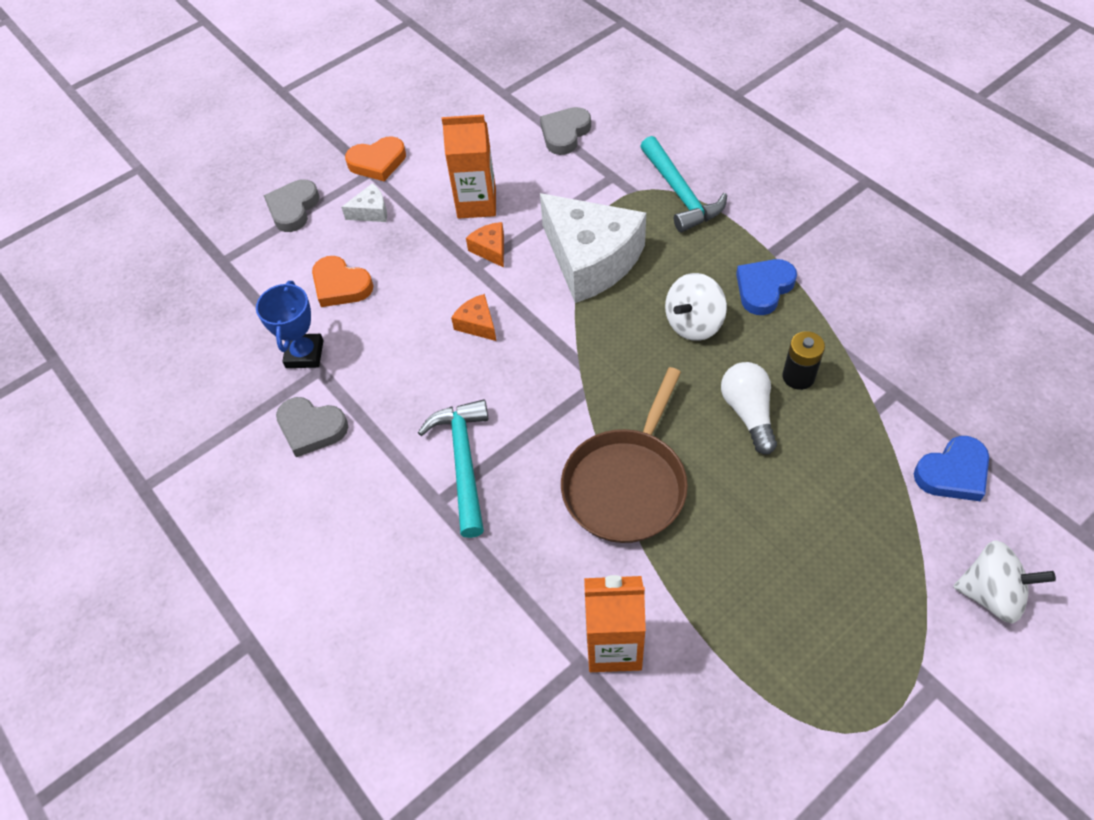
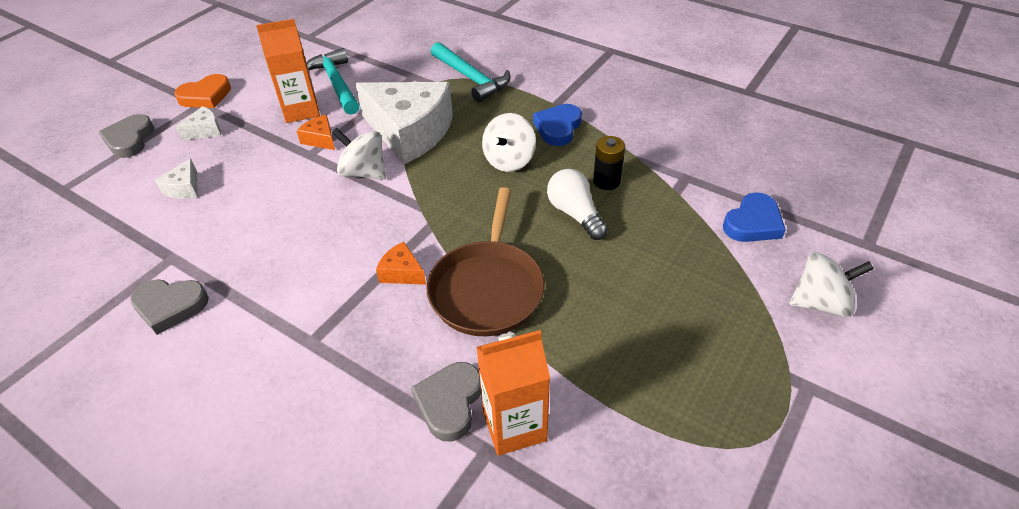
camera: 20 degrees left, 10 degrees down
(304, 354) = (155, 247): blue trophy -> none
(341, 285) = (184, 188): orange heart -> white cheese
(463, 462) = (329, 303): turquoise hammer -> turquoise hammer (336, 83)
(477, 324) = (320, 194): orange cheese -> orange cheese (402, 273)
(529, 305) = (364, 172): none -> white spinning top
(565, 133) = (366, 55): grey heart -> grey heart (449, 403)

